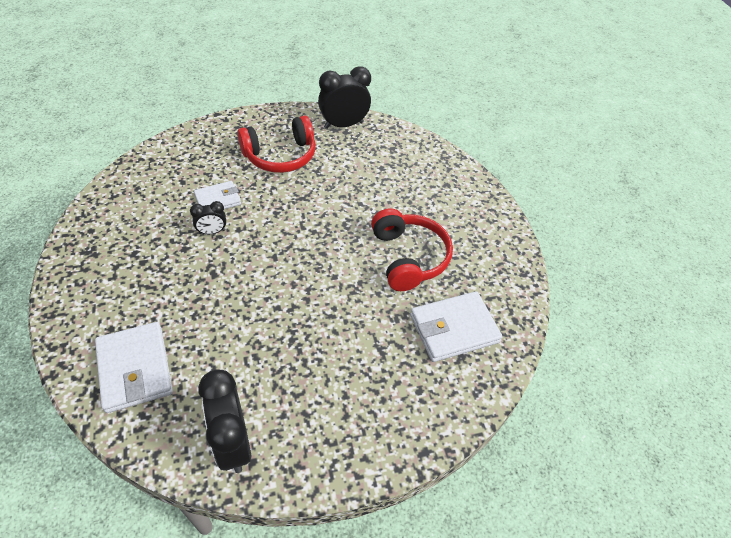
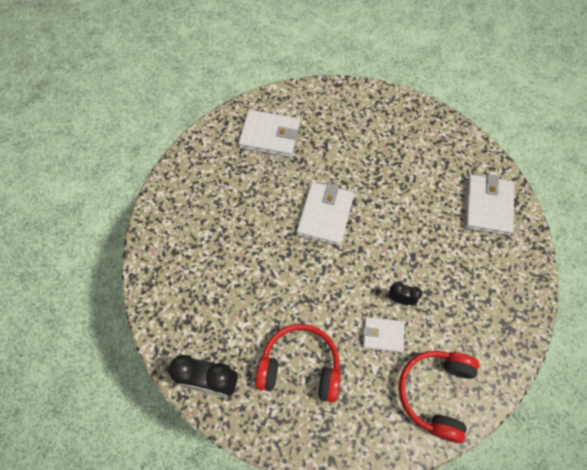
camera: 145 degrees left, 15 degrees up
(233, 443) = (439, 136): black clock -> none
(330, 272) = (325, 215): none -> white wallet
(408, 257) = (260, 199): red headphones -> red headphones (435, 393)

